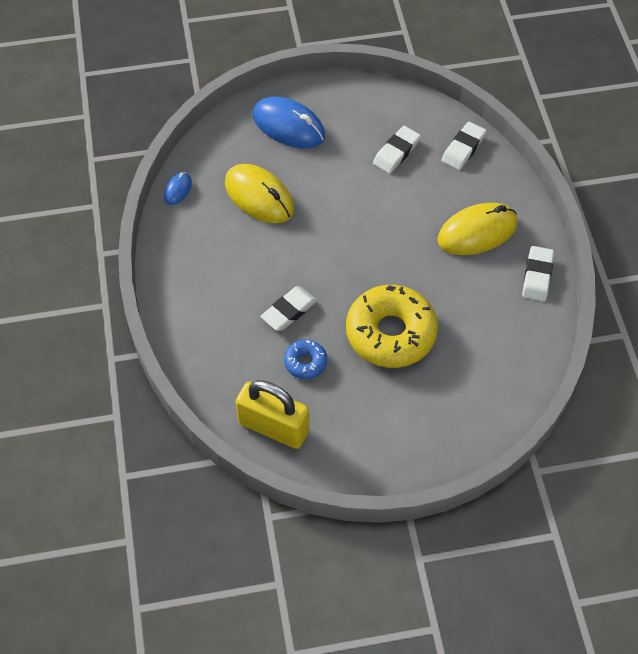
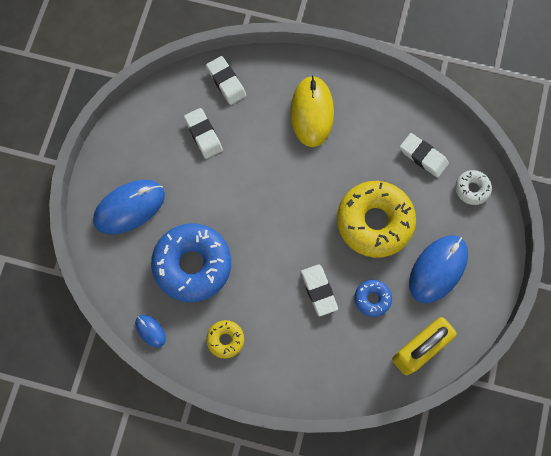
camera: 65 degrees left, 15 degrees up
(198, 252) = (225, 340): none -> yellow donut
(259, 196) = (192, 265): yellow mouse -> blue donut
(371, 412) = (438, 269): none -> blue mouse
(483, 413) = (472, 189): none -> white donut
(537, 276) = (372, 91): white eraser -> white eraser (423, 157)

